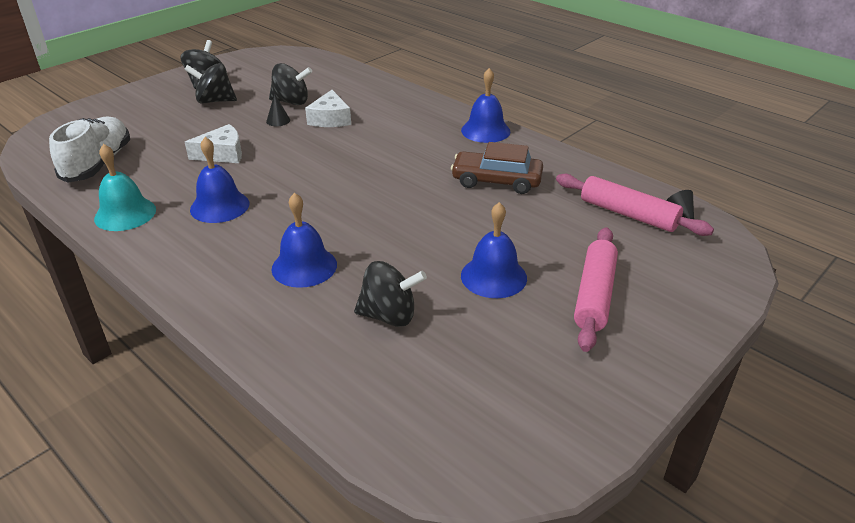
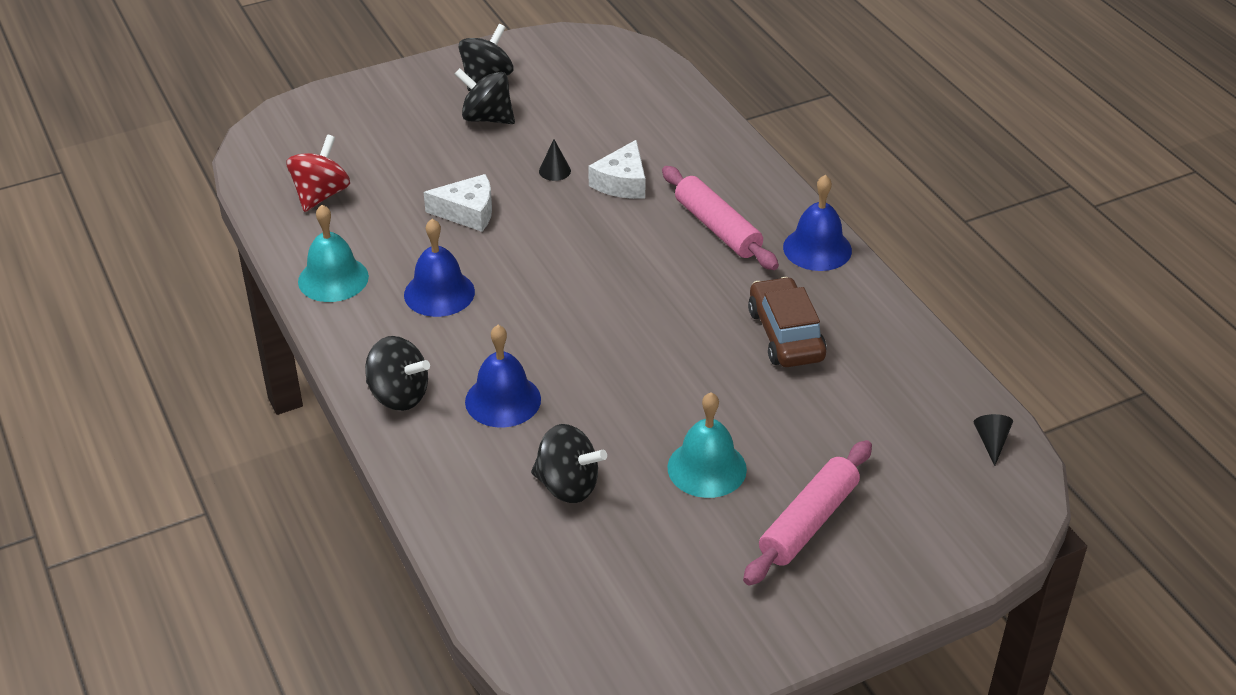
camera: 20 degrees right, 5 degrees up
(98, 163) = (321, 195): white shoe -> red spinning top
(291, 102) = (584, 141): black spinning top -> black spinning top (399, 395)
(493, 276) = (707, 468): blue bell -> turquoise bell
(496, 181) = (785, 335): brown car -> brown car turned 45 degrees clockwise
(628, 214) = (923, 425): pink rolling pin -> pink rolling pin (717, 228)

